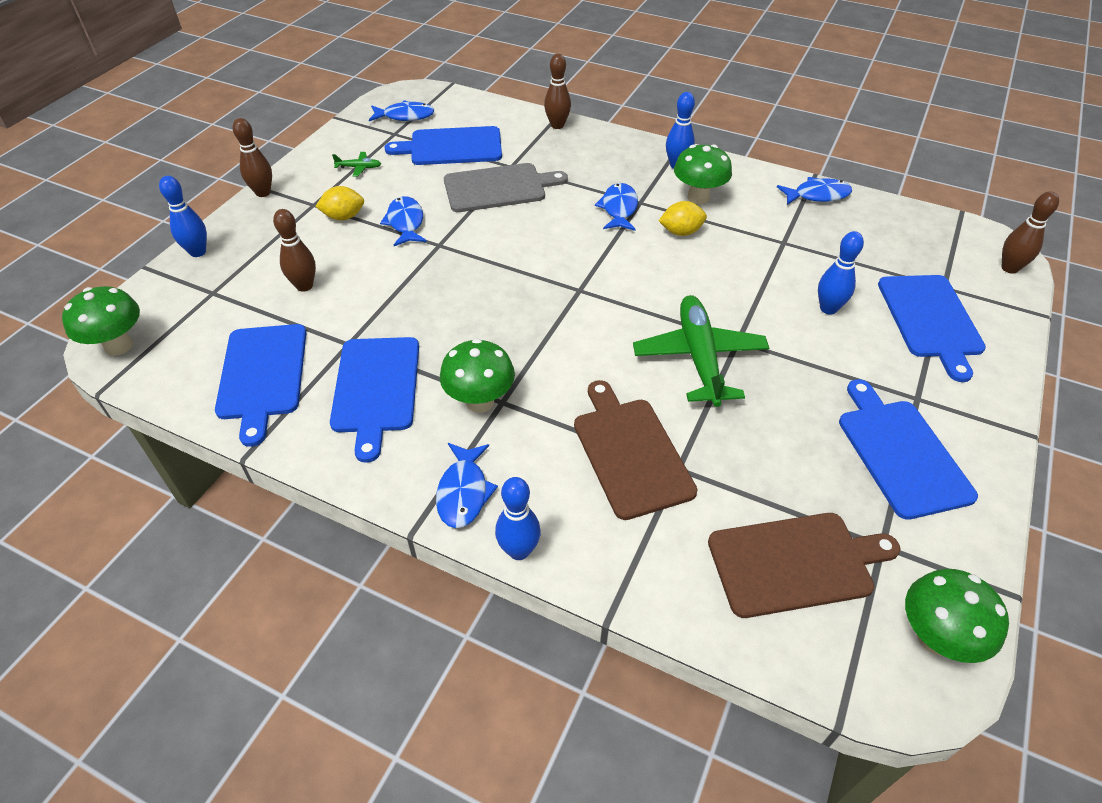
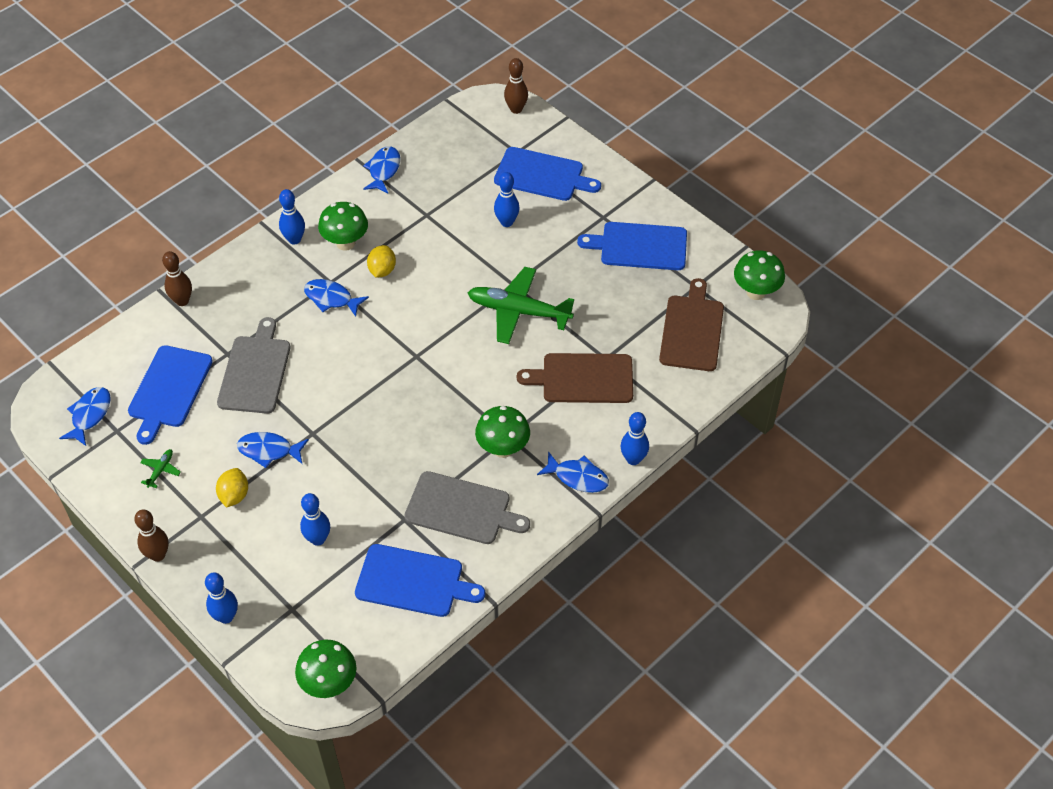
camera: 70 degrees left, 5 degrees up
(304, 286) = (318, 539): brown bowling pin -> blue bowling pin
(376, 389) = (462, 509): blue cutting board -> grey cutting board

